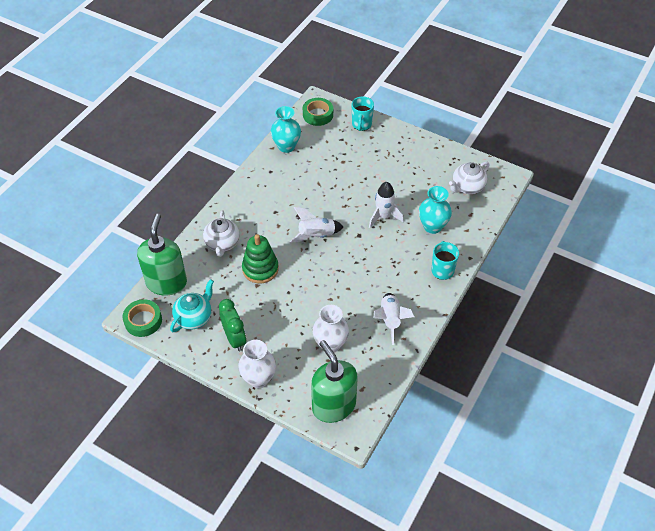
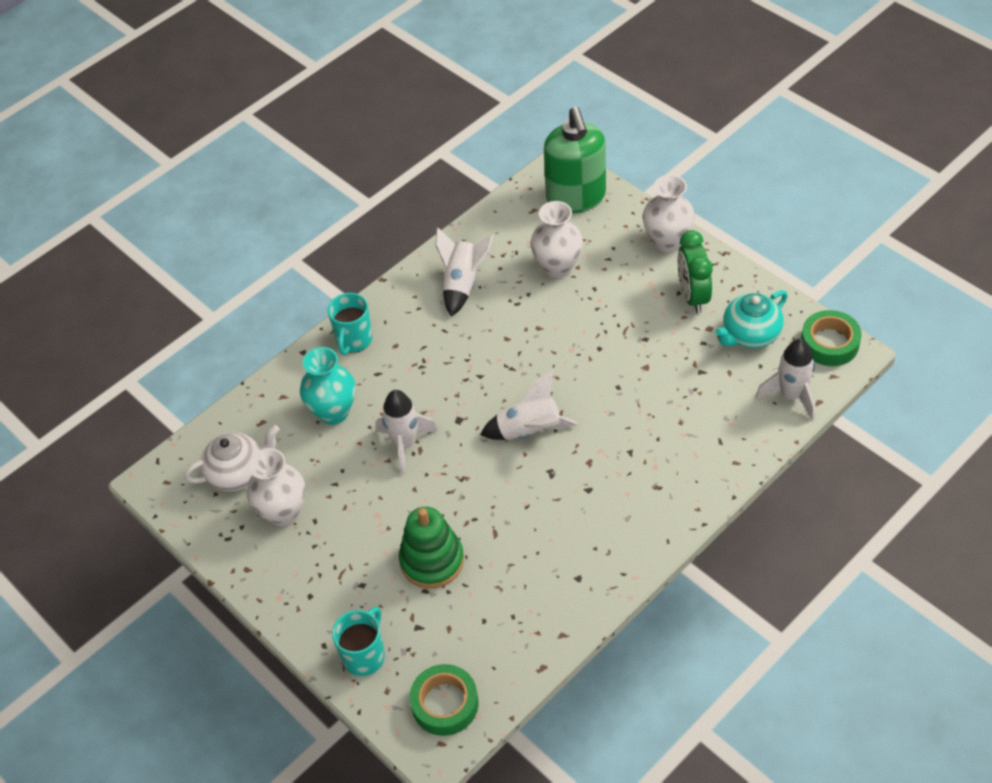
camera: 160 degrees left, 0 degrees up
(166, 282) = (791, 395): green soap dispenser -> white rocket
(222, 244) = (691, 446): white teapot -> none
(260, 269) = (635, 391): green stacking toy -> green stacking toy (432, 560)
(286, 146) = (533, 631): turquoise vase -> none
(432, 174) = (283, 512): none -> white vase

